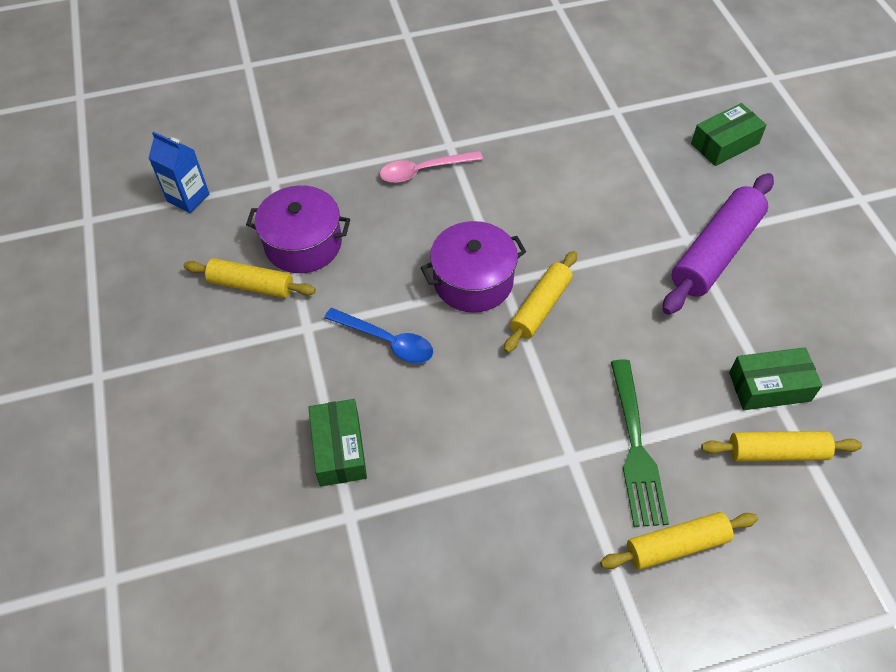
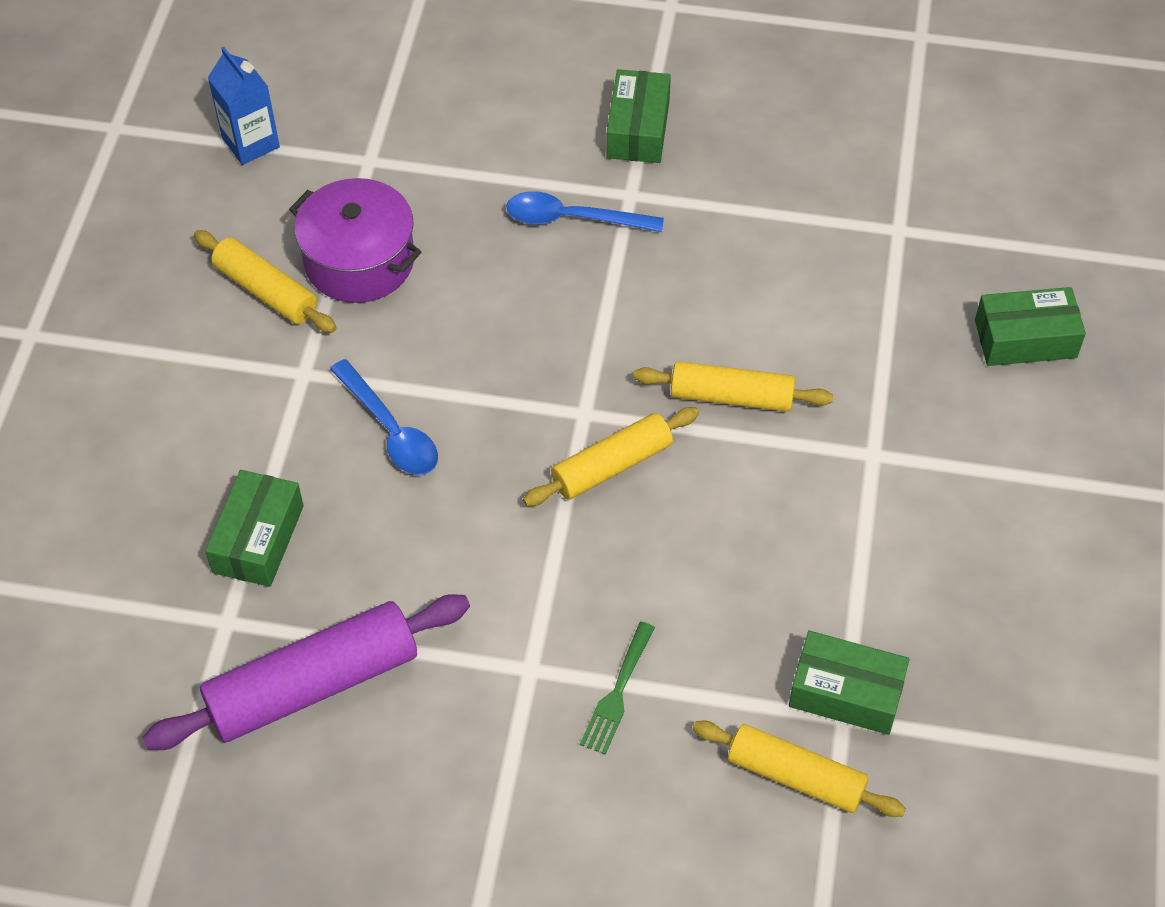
camera: 25 degrees right, 0 degrees up
(423, 171) = (573, 219): pink spoon -> blue spoon
(430, 107) = (638, 129): none -> green box
(473, 281) = (546, 396): purple pot -> none
(636, 448) = (617, 693): green fork -> green fork, size x0.59
(676, 546) = (590, 827): yellow rolling pin -> yellow rolling pin (731, 397)
(715, 252) = (900, 487): purple rolling pin -> purple rolling pin (313, 684)

